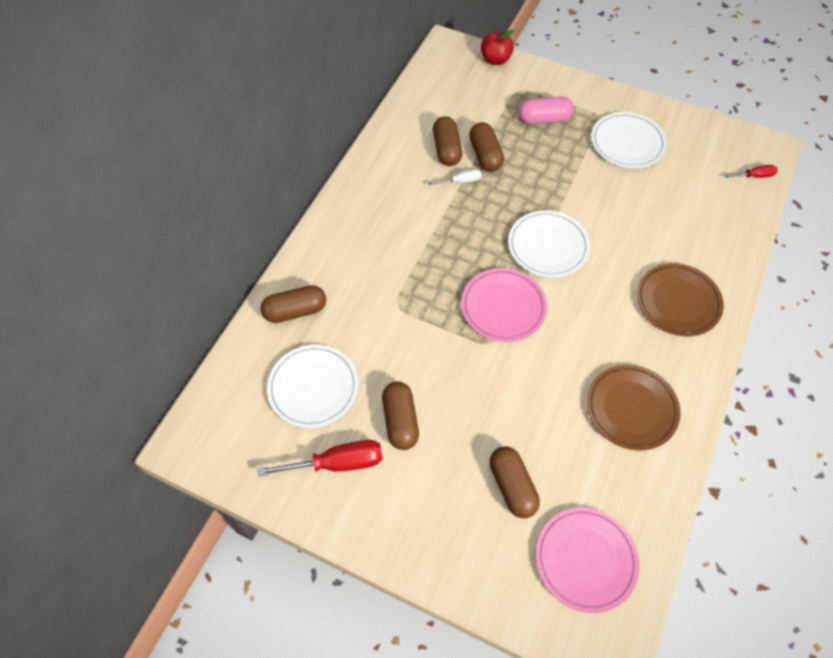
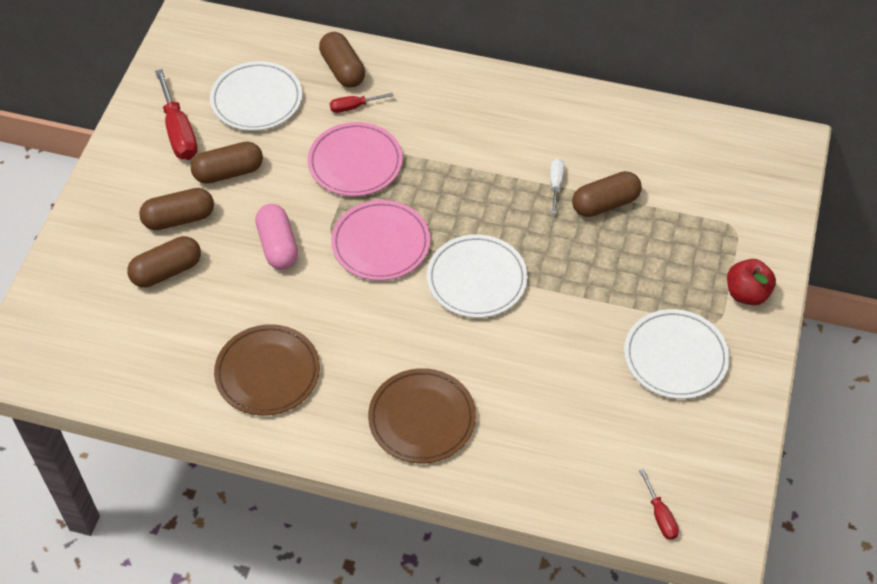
camera: 80 degrees right, 5 degrees down
(344, 308) = (353, 107): none -> red screwdriver
(446, 149) = (603, 164): brown capsule -> brown capsule (179, 218)
(461, 181) = (555, 184): white screwdriver -> white screwdriver turned 150 degrees counterclockwise
(495, 60) = (783, 197): red apple -> red apple (747, 294)
(544, 119) = (689, 260): pink capsule -> pink capsule (278, 246)
(585, 560) = (95, 338): pink plate -> pink plate (355, 162)

